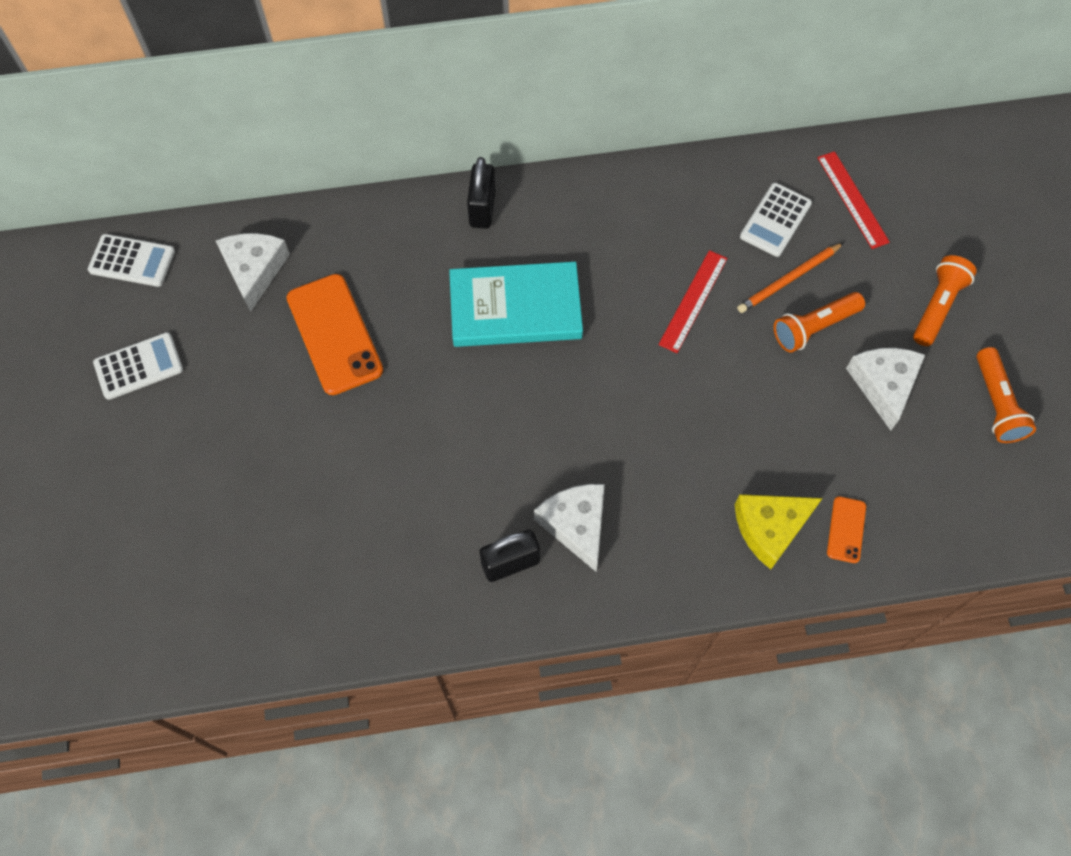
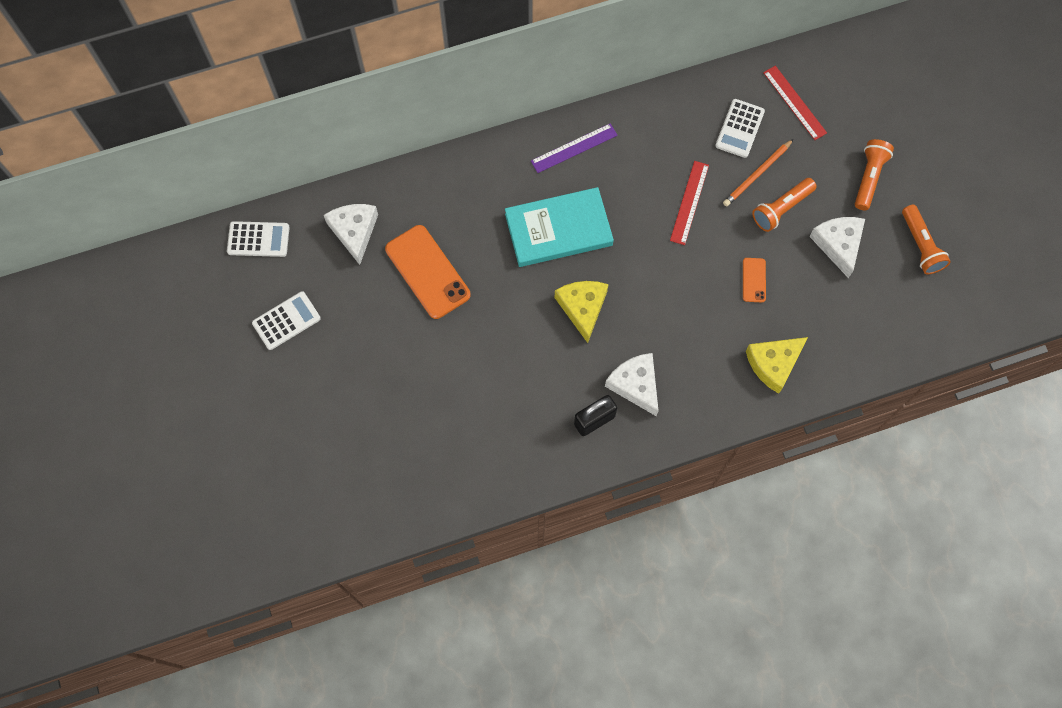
camera: 10 degrees left, 5 degrees up
(482, 209) = (517, 154): black padlock -> none
(525, 412) = (582, 308): none -> yellow cheese
(556, 212) = (574, 148): none -> purple ruler
(846, 529) = (827, 356): orange phone -> orange phone (753, 280)

